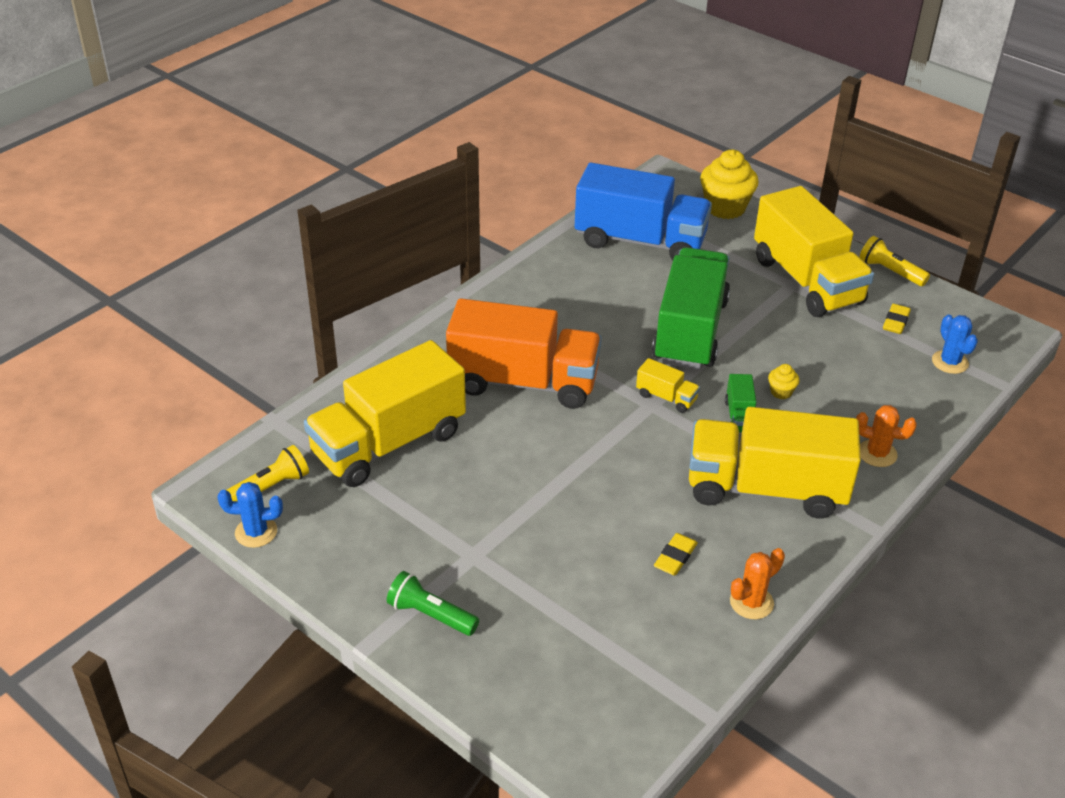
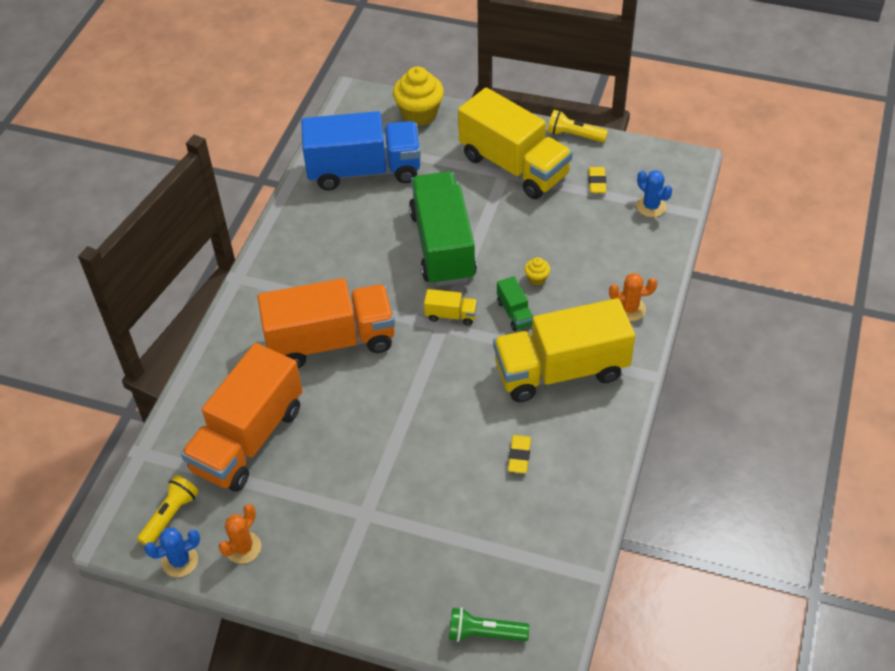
camera: 20 degrees left, 10 degrees up
(389, 443) = (248, 439): yellow truck -> orange truck
(430, 615) = (357, 578): green flashlight -> green flashlight (484, 633)
(751, 602) = (591, 472): orange cactus -> orange cactus (243, 548)

